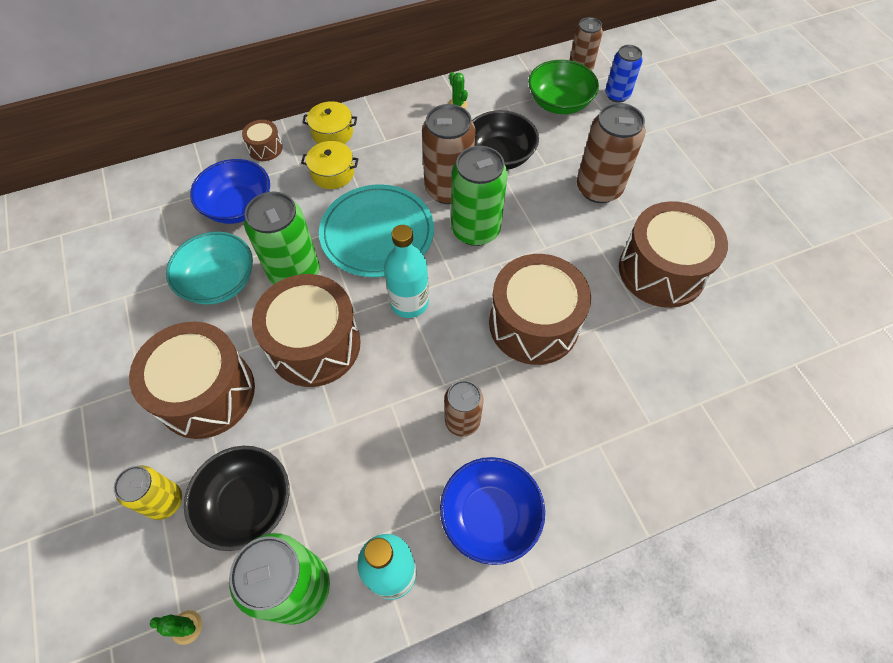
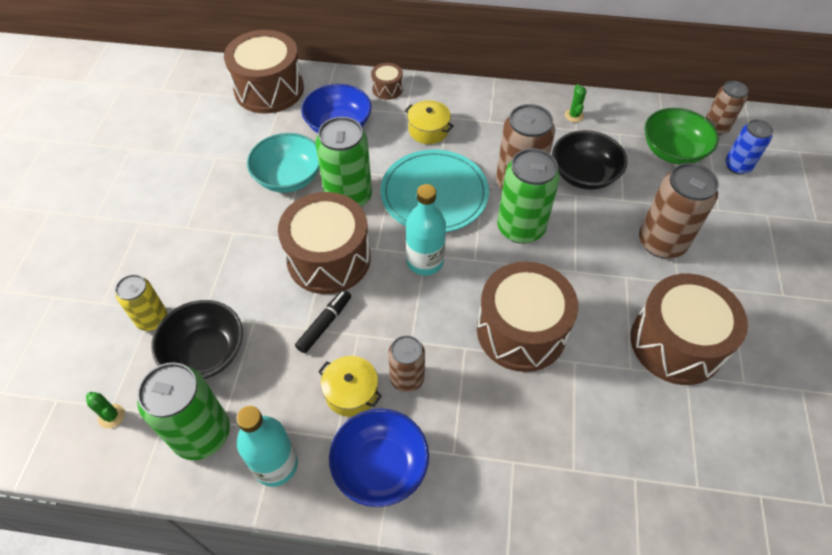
camera: 30 degrees right, 5 degrees down
(206, 393) = (228, 255): brown drum -> brown drum (269, 89)
(332, 133) = (449, 97): yellow pot -> yellow pot (351, 392)
(352, 411) = (324, 324): none -> black marker

